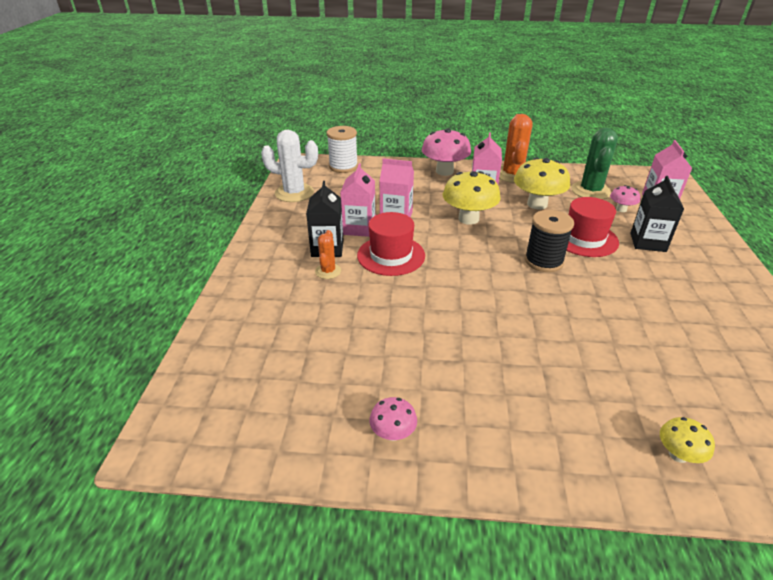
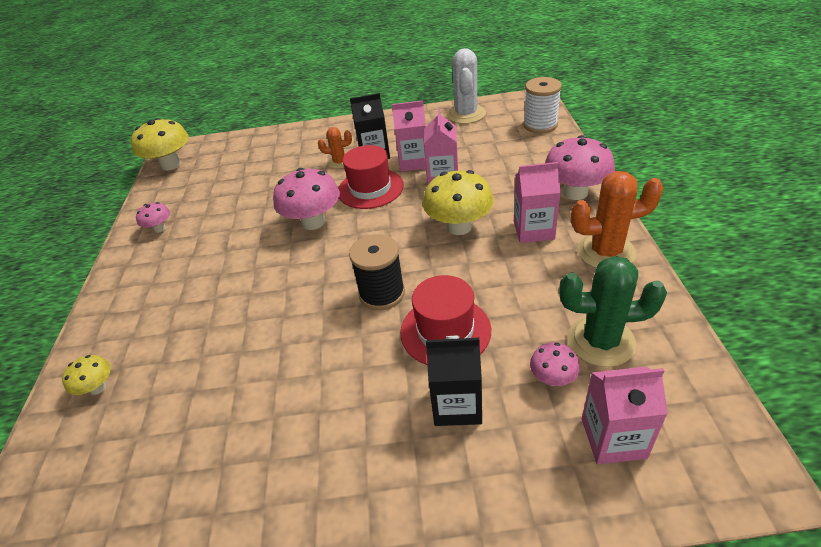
camera: 85 degrees right, 5 degrees up
(432, 293) = (313, 222): none -> pink mushroom
(537, 204) = (524, 281): yellow mushroom -> yellow mushroom (171, 165)

